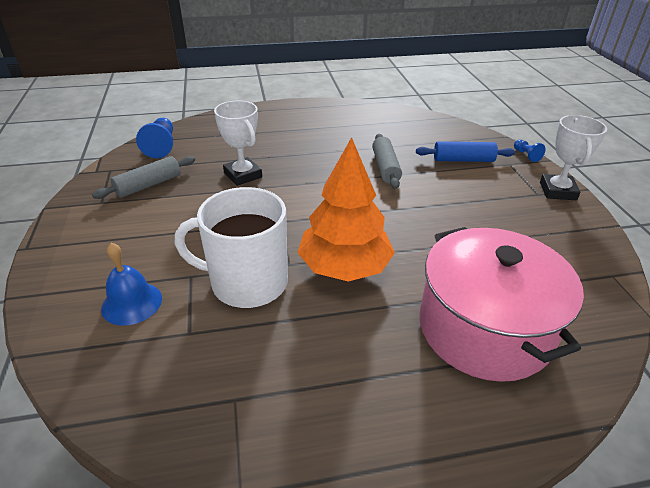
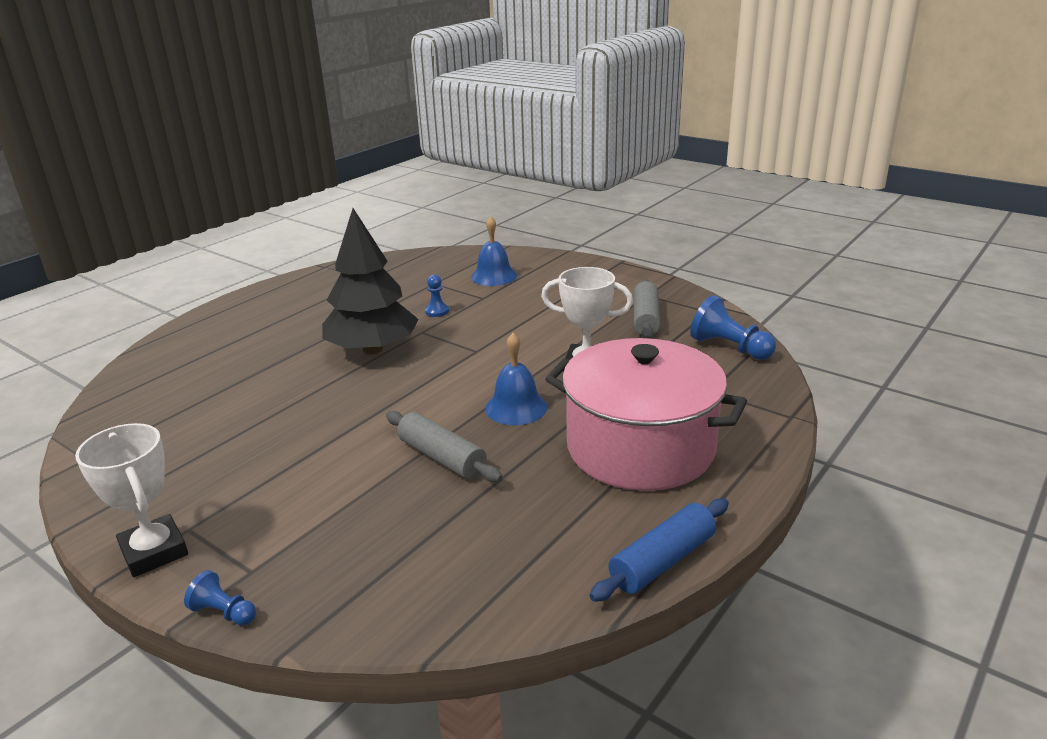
camera: 140 degrees right, 10 degrees down
(247, 282) = (437, 311): white mug -> blue pawn
(316, 172) = (516, 407): none -> blue bell
(344, 267) = (373, 349): orange tree -> black tree
(463, 160) = (338, 535): blue rolling pin -> blue rolling pin (662, 561)
(484, 328) = (221, 365): pink pot -> pink pot (640, 447)

